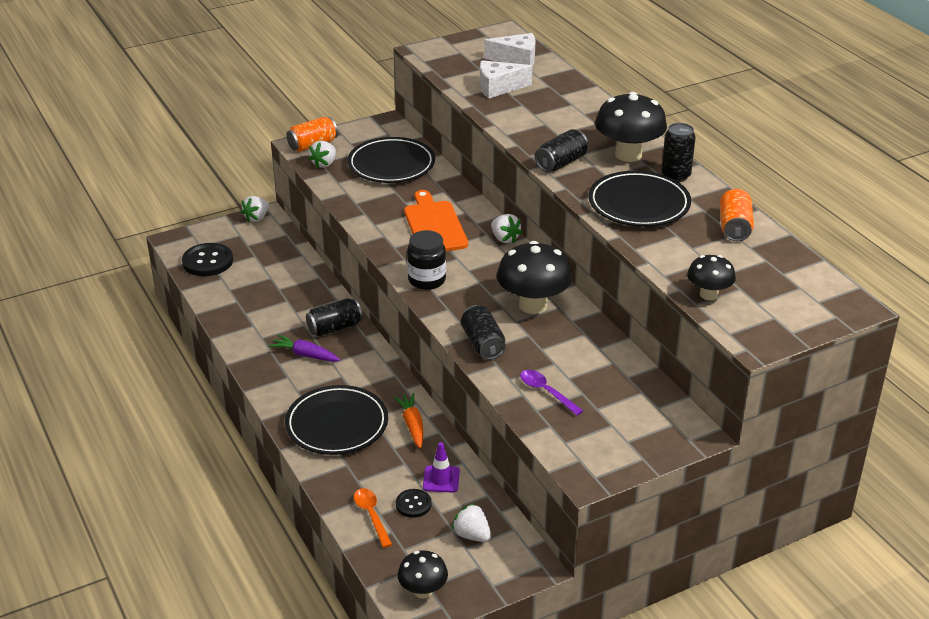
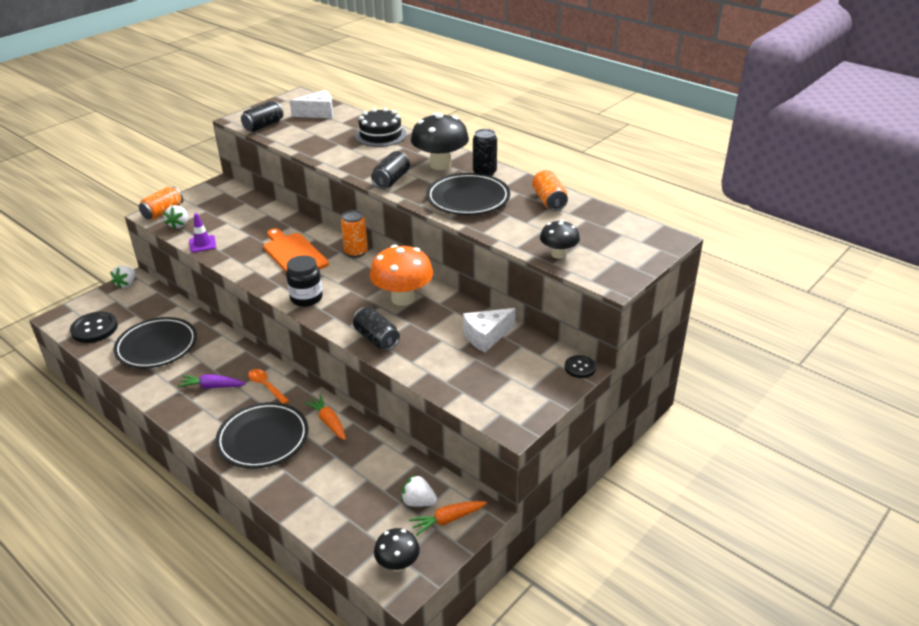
camera: 20 degrees left, 0 degrees up
(334, 328) = (229, 358): black can -> black can (263, 126)
(371, 515) = (325, 510): orange spoon -> orange spoon (266, 386)
(391, 165) = (237, 215): black plate -> black plate (157, 346)
(413, 504) = (357, 489): black button -> black button (580, 367)
(441, 479) = (372, 461): purple traffic cone -> purple traffic cone (202, 244)
(495, 562) = (447, 520): none -> orange carrot
(498, 87) = (313, 135): white cheese -> white cheese (486, 336)
(504, 239) = (356, 252): white strawberry -> orange can
(533, 305) = (403, 298): black mushroom -> orange mushroom
(546, 392) = (446, 365): purple spoon -> none
(576, 102) = (380, 135): none -> black cake

